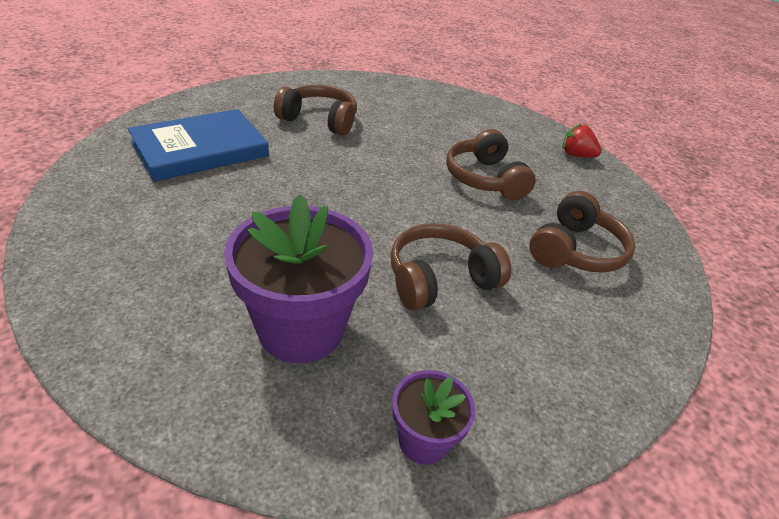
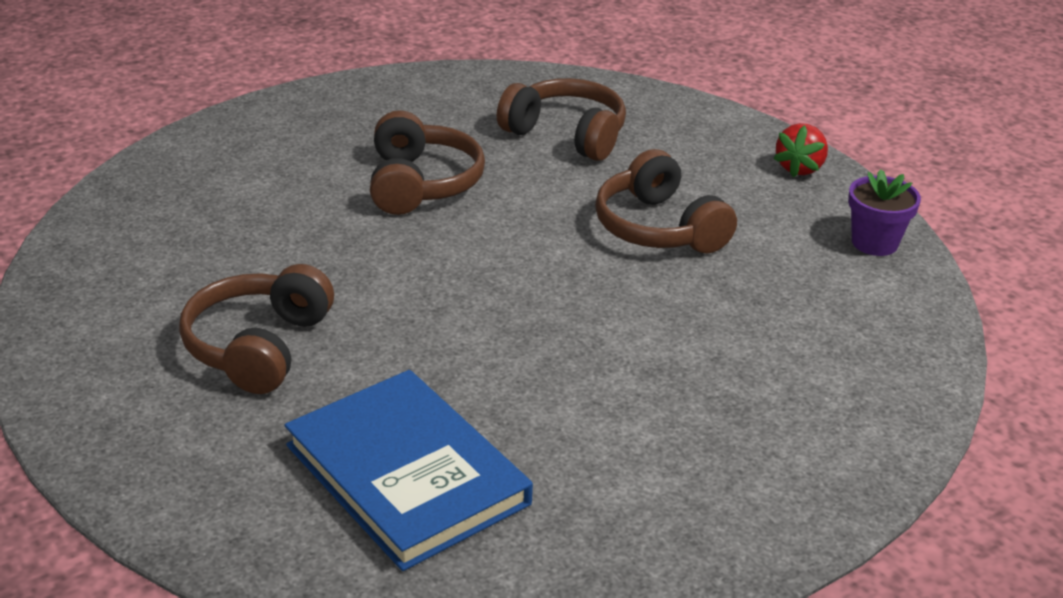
camera: 90 degrees left, 5 degrees down
(301, 329) = (781, 319): purple flower pot -> none
(485, 179) = (420, 184): brown headphones -> brown headphones turned 75 degrees counterclockwise
(576, 155) = (329, 103): red strawberry -> red strawberry (799, 168)

